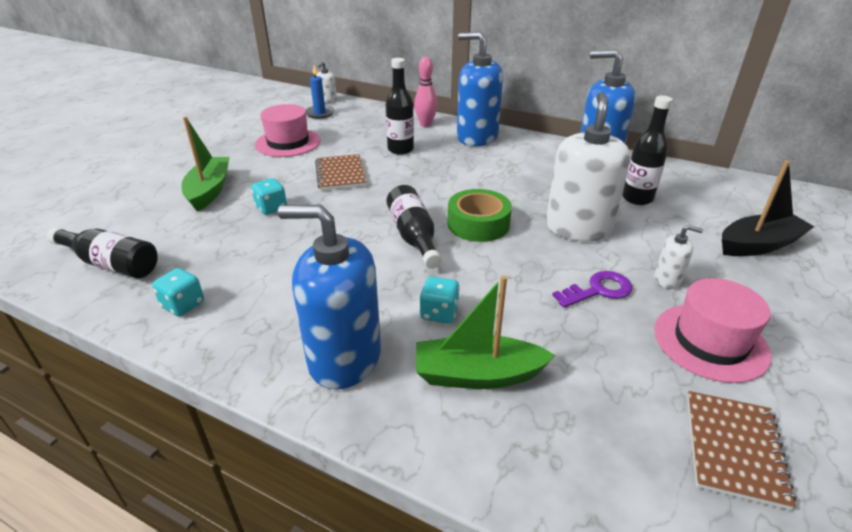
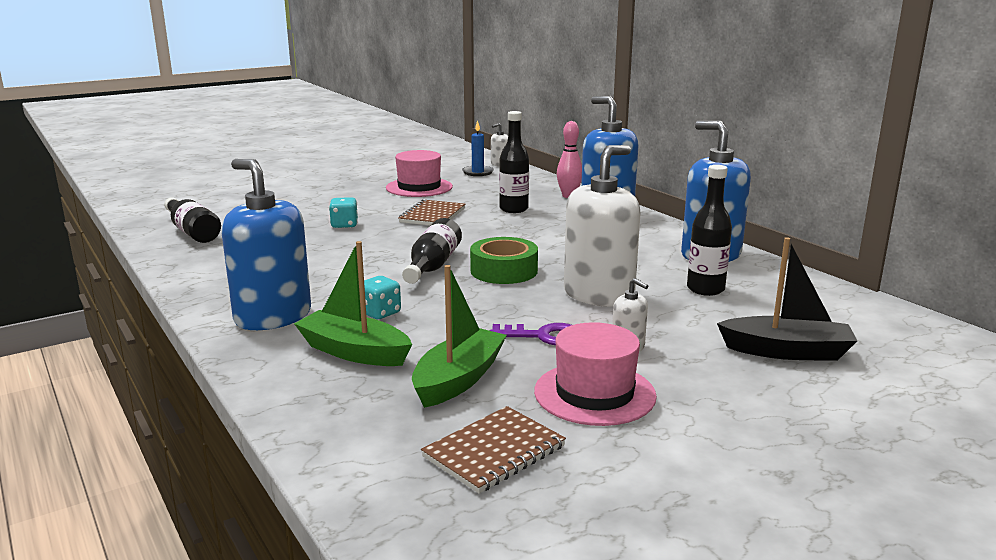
camera: 30 degrees right, 15 degrees down
(183, 305) = (208, 263): turquoise dice -> none
(209, 190) = (313, 206): green boat -> green boat (458, 379)

